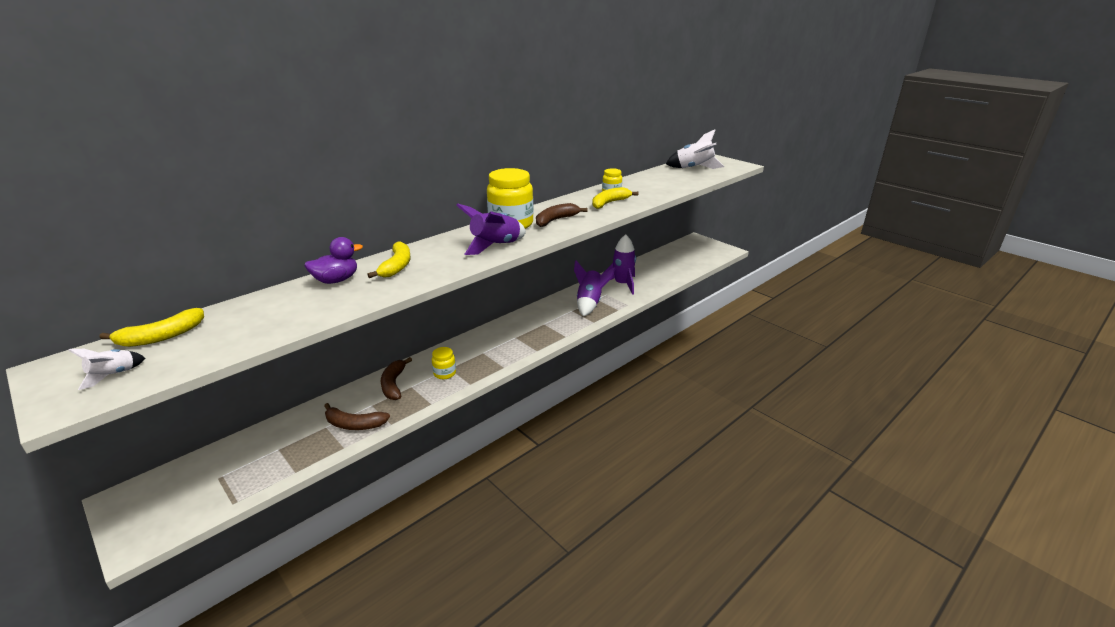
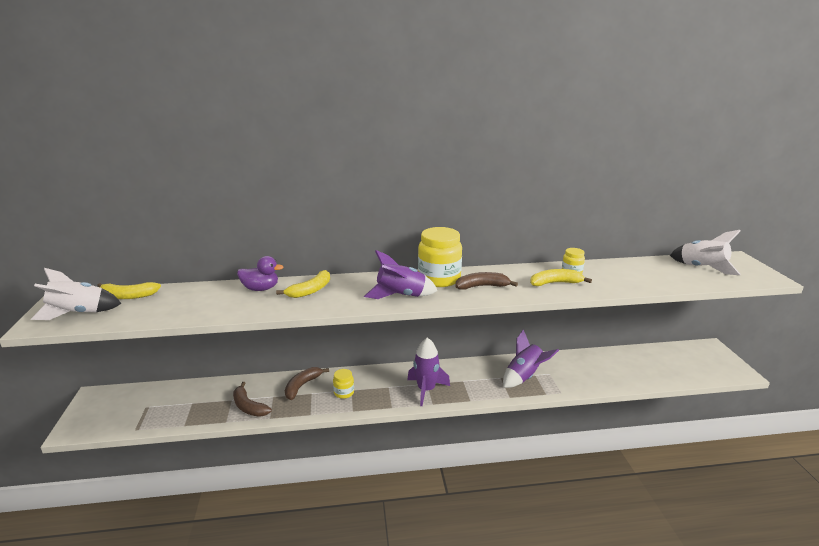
camera: 35 degrees right, 5 degrees down
(113, 375) = (78, 313): white rocket -> white rocket, size x1.84
(622, 284) = (576, 369): purple rocket -> purple rocket (426, 390)

